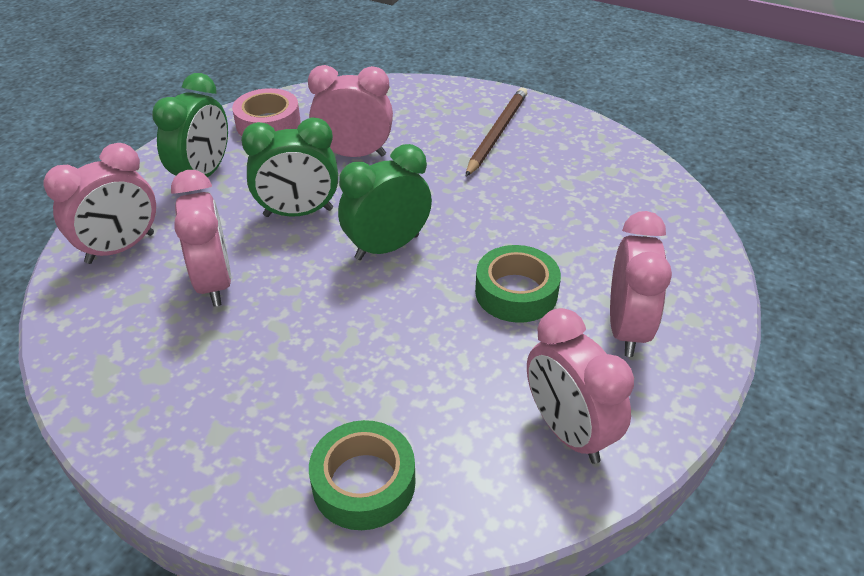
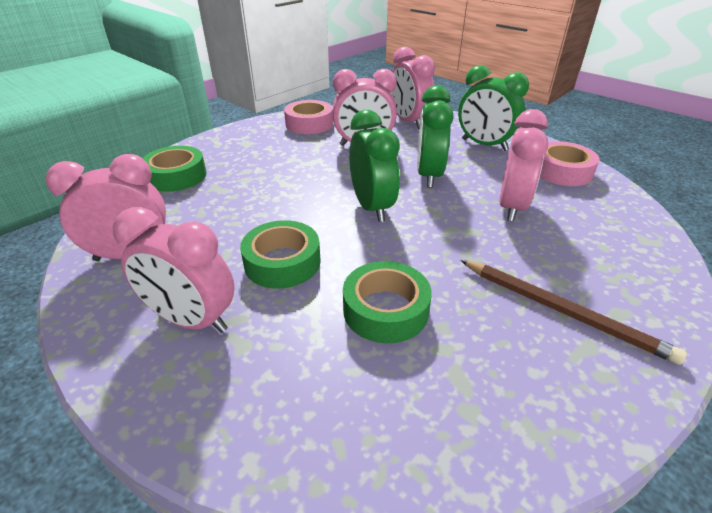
camera: 105 degrees right, 5 degrees down
(128, 367) = (309, 124): none -> pink tape
(544, 215) = (385, 310): none -> green tape

